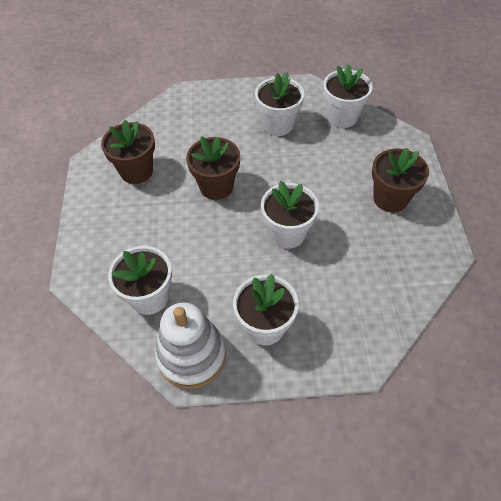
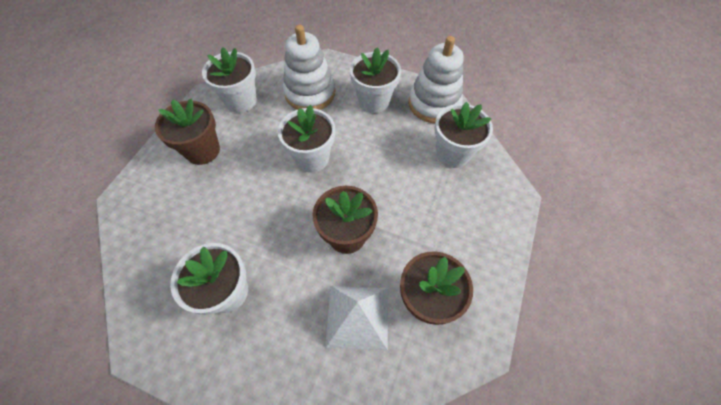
camera: 155 degrees left, 5 degrees up
(181, 145) = (357, 317): none -> white pyramid
(342, 117) = (150, 266): white flower pot -> white flower pot (241, 101)
(344, 304) = (310, 93): none -> white stacking toy

